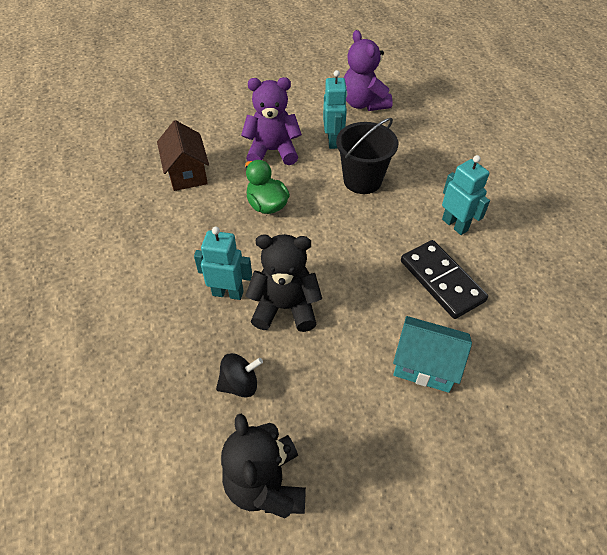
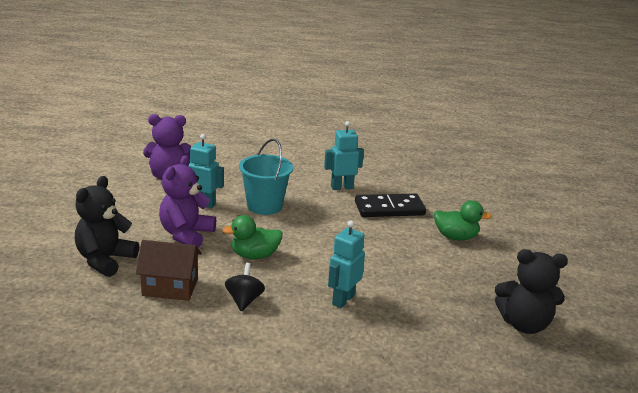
camera: 70 degrees left, 25 degrees down
(240, 384) = (437, 315): black spinning top -> black spinning top (244, 300)
(285, 307) = (375, 276): black teddy bear -> black teddy bear (105, 260)
(362, 180) = (264, 206): black bucket -> turquoise bucket
(425, 365) = (456, 237): turquoise house -> green duck

